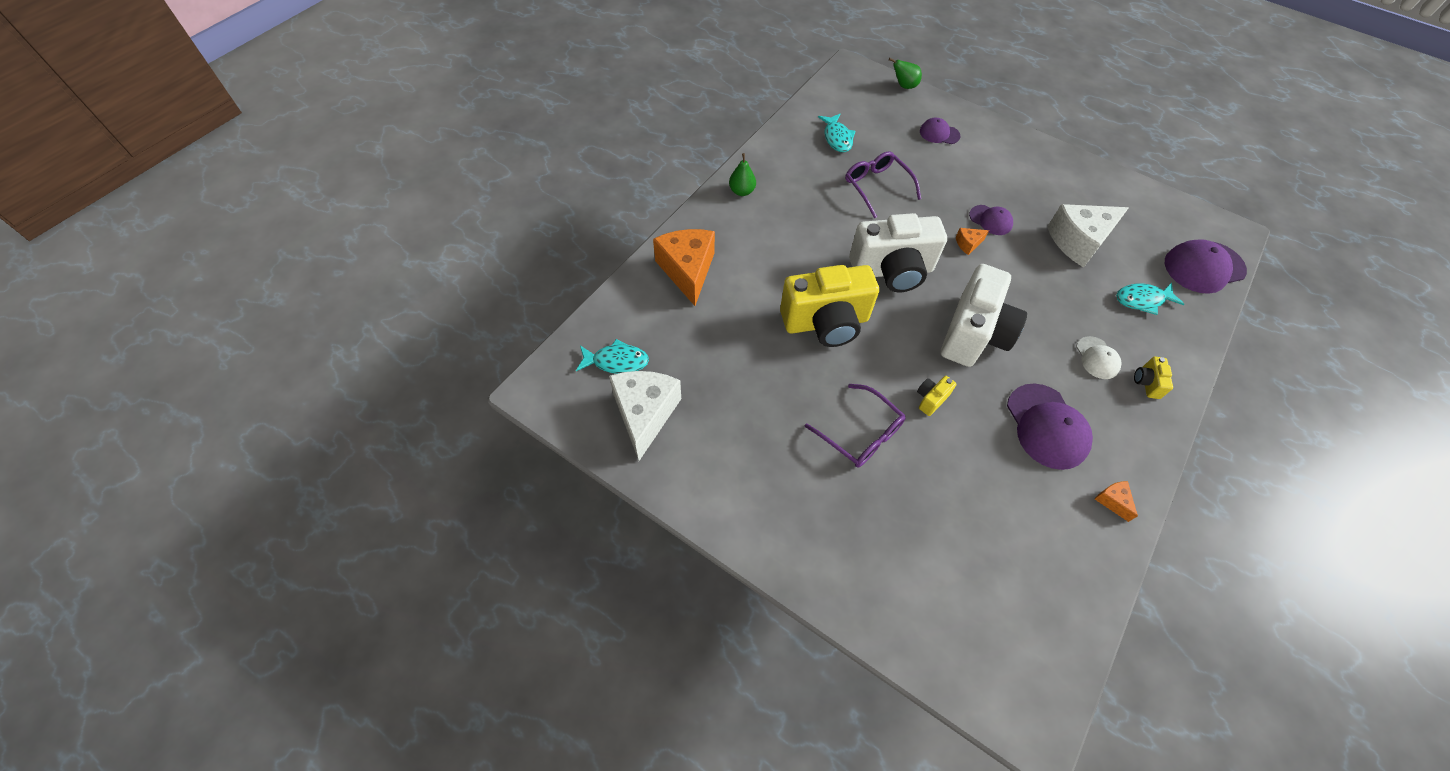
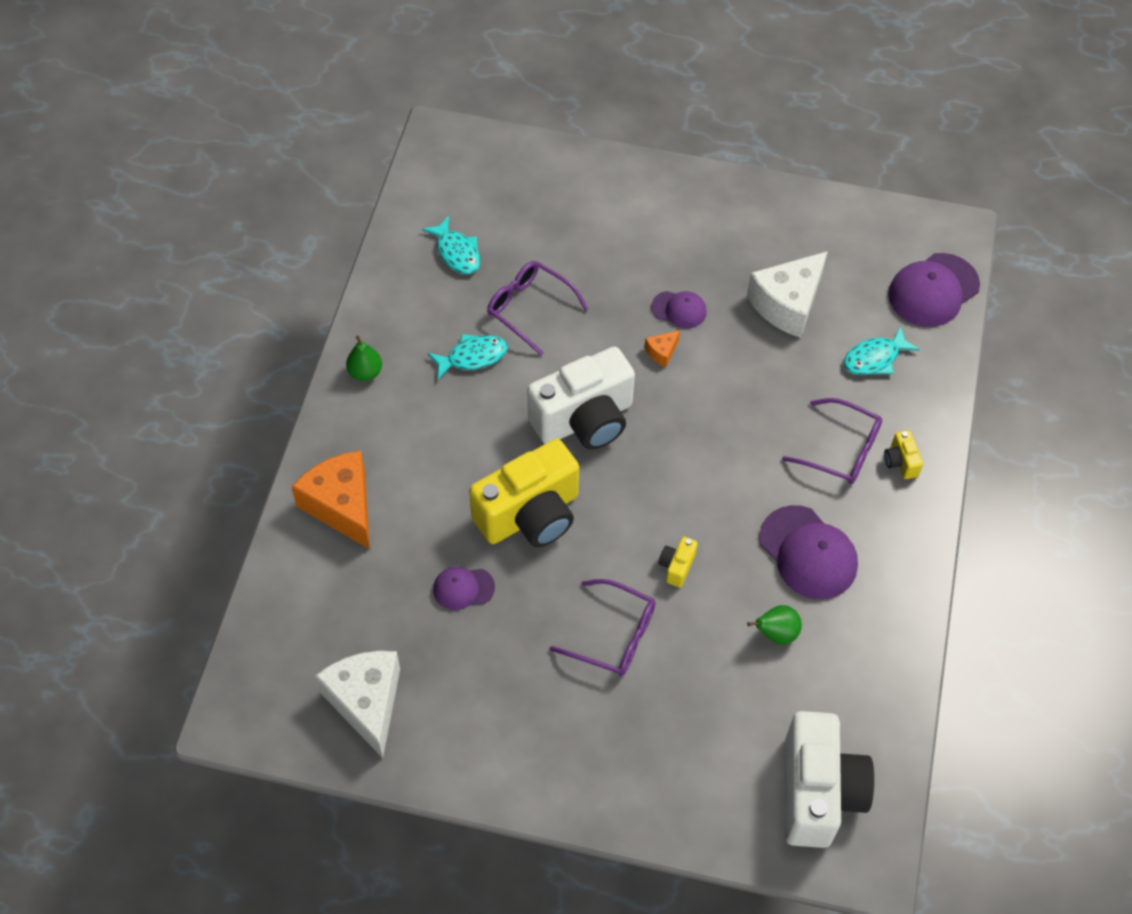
camera: 20 degrees left, 0 degrees up
(616, 361) = (306, 652): turquoise fish -> turquoise fish (472, 357)
(904, 86) = (515, 142): green pear -> green pear (776, 633)
(939, 133) = (582, 203): purple cap -> purple cap (463, 588)
(974, 334) = (701, 469): white camera -> white camera (818, 792)
(1097, 358) = (842, 450): white cap -> purple glasses
(1112, 501) = (894, 612): orange cheese -> none

